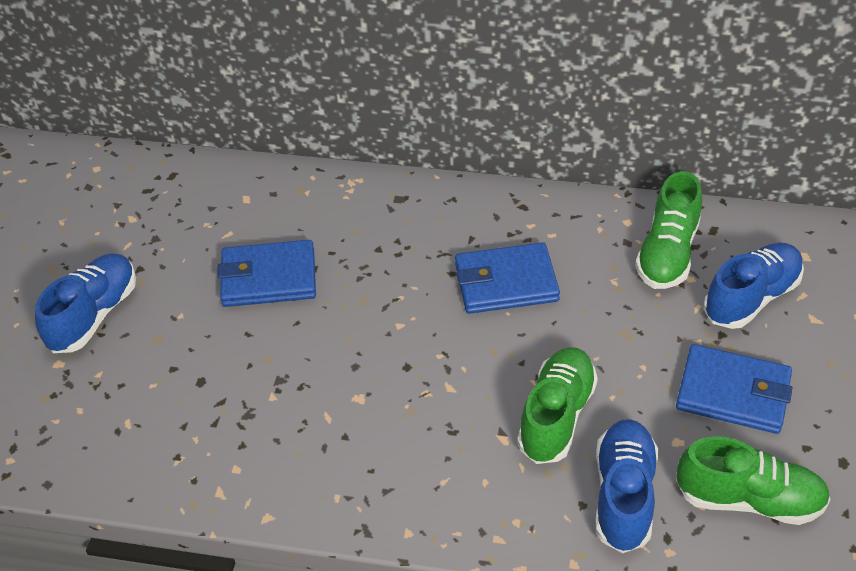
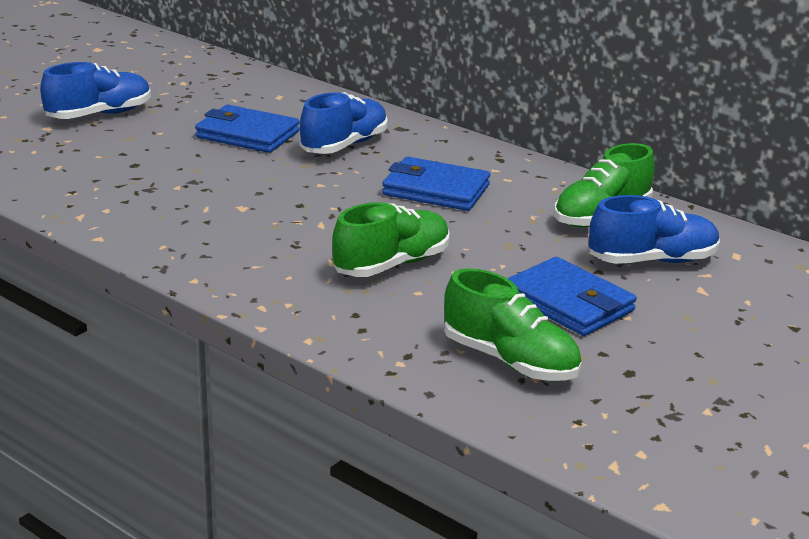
camera: 25 degrees right, 20 degrees down
(623, 495) = (397, 321): blue shoe -> blue shoe (344, 145)

